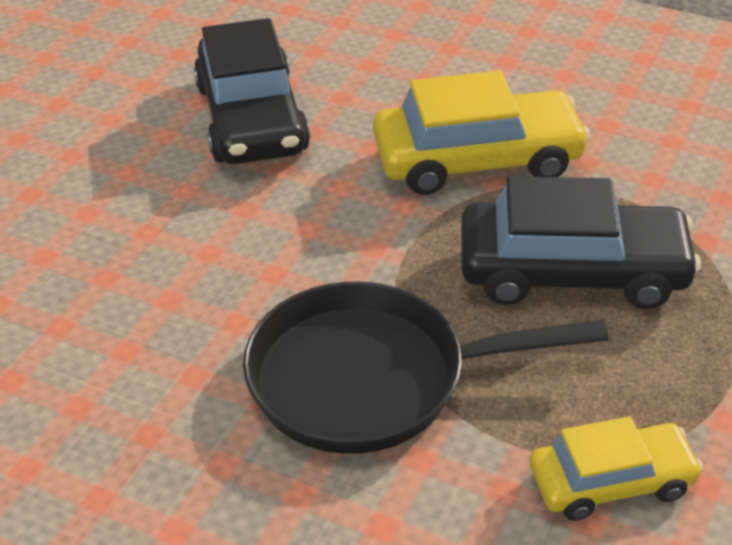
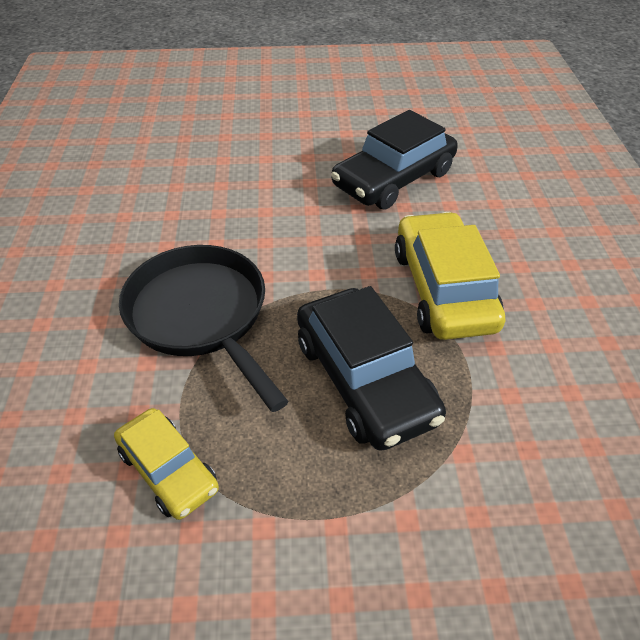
camera: 60 degrees right, 5 degrees up
(477, 160) = (443, 289): yellow car -> yellow car turned 150 degrees counterclockwise

